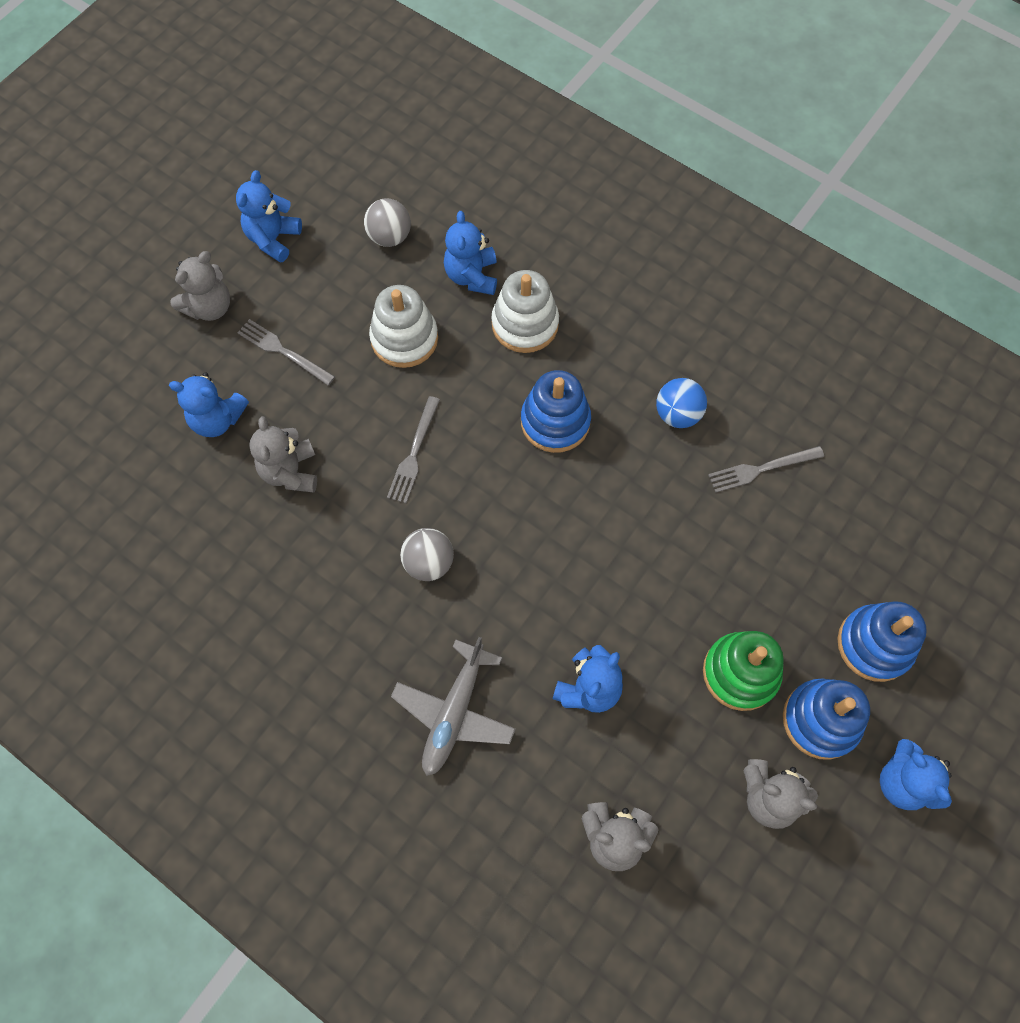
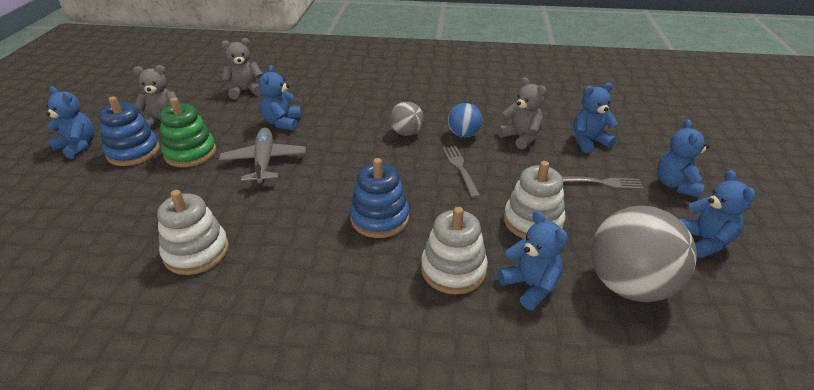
camera: 150 degrees right, 30 degrees down
(209, 307) = (675, 185): grey teddy bear -> blue teddy bear
(389, 237) = (629, 285): grey ball -> grey ball, size x1.90
(454, 713) = (349, 97): grey plane -> grey plane (264, 161)
(677, 414) = (283, 260): blue ball -> blue ball (463, 135)
(761, 469) = (196, 252): grey fork -> white stacking toy
(874, 644) = (93, 191): blue stacking toy -> none

